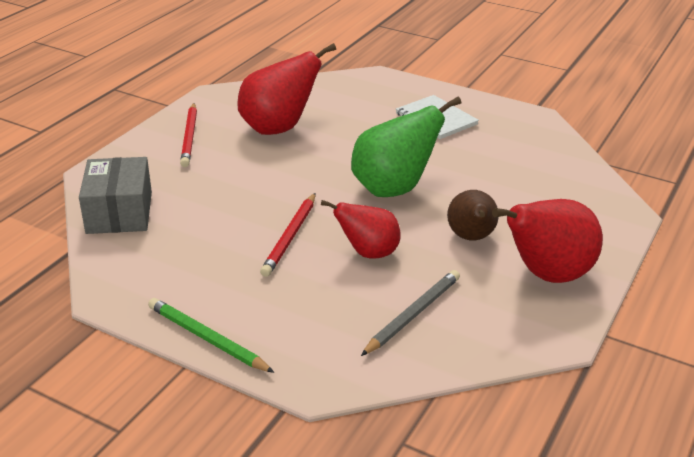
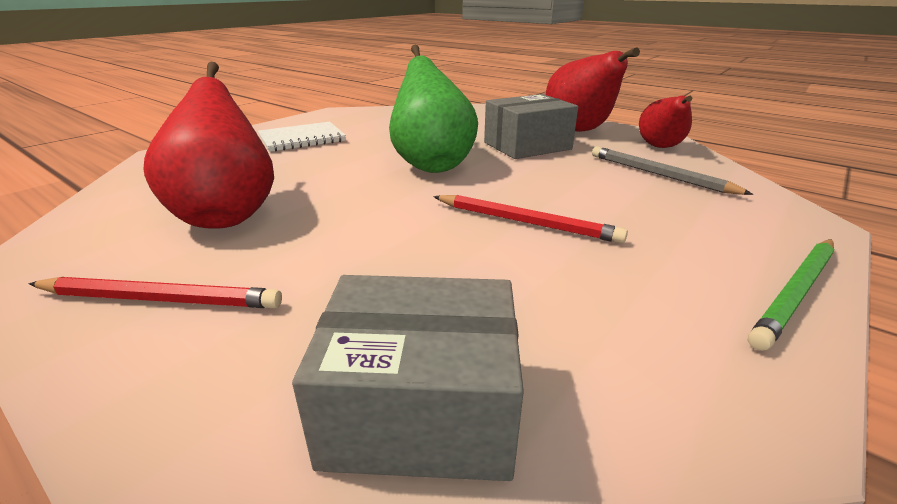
camera: 80 degrees left, 5 degrees down
(368, 253) = (557, 184): red pear -> red pear (660, 147)
(471, 238) = (527, 146): brown pear -> grey box

